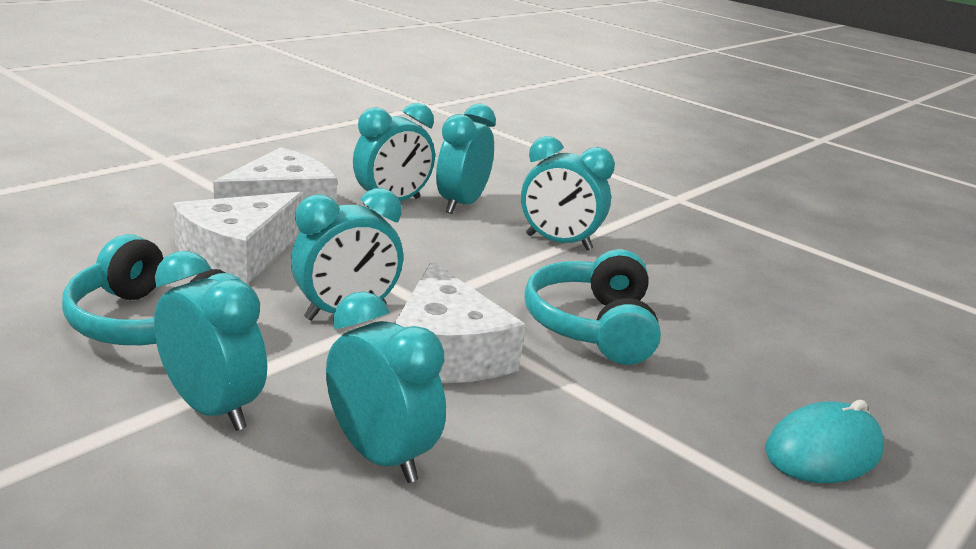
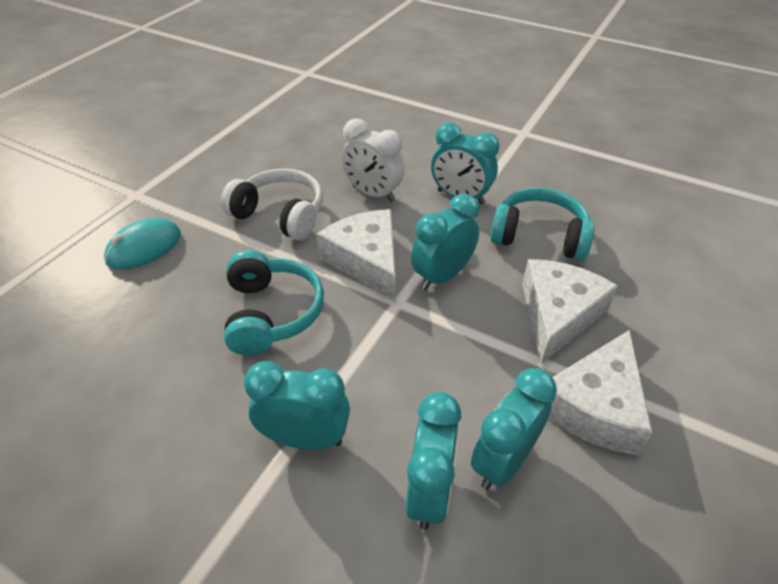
camera: 170 degrees right, 20 degrees up
(380, 456) = (373, 193): turquoise clock -> white clock
(581, 455) = (280, 215): none -> white headphones

